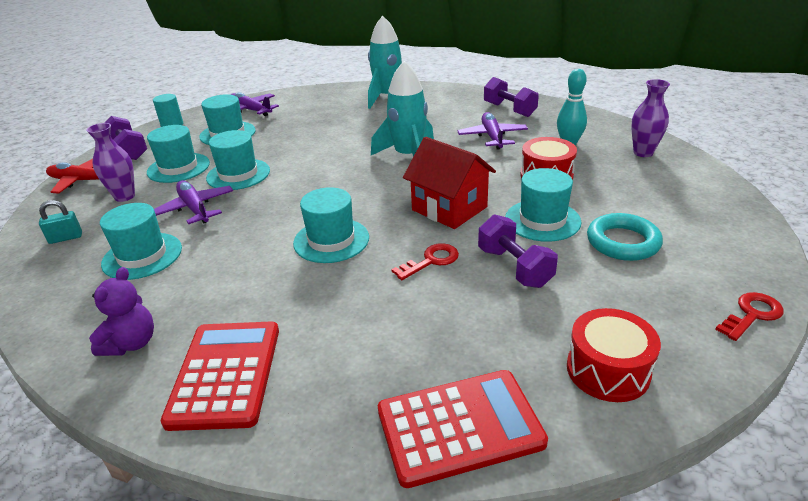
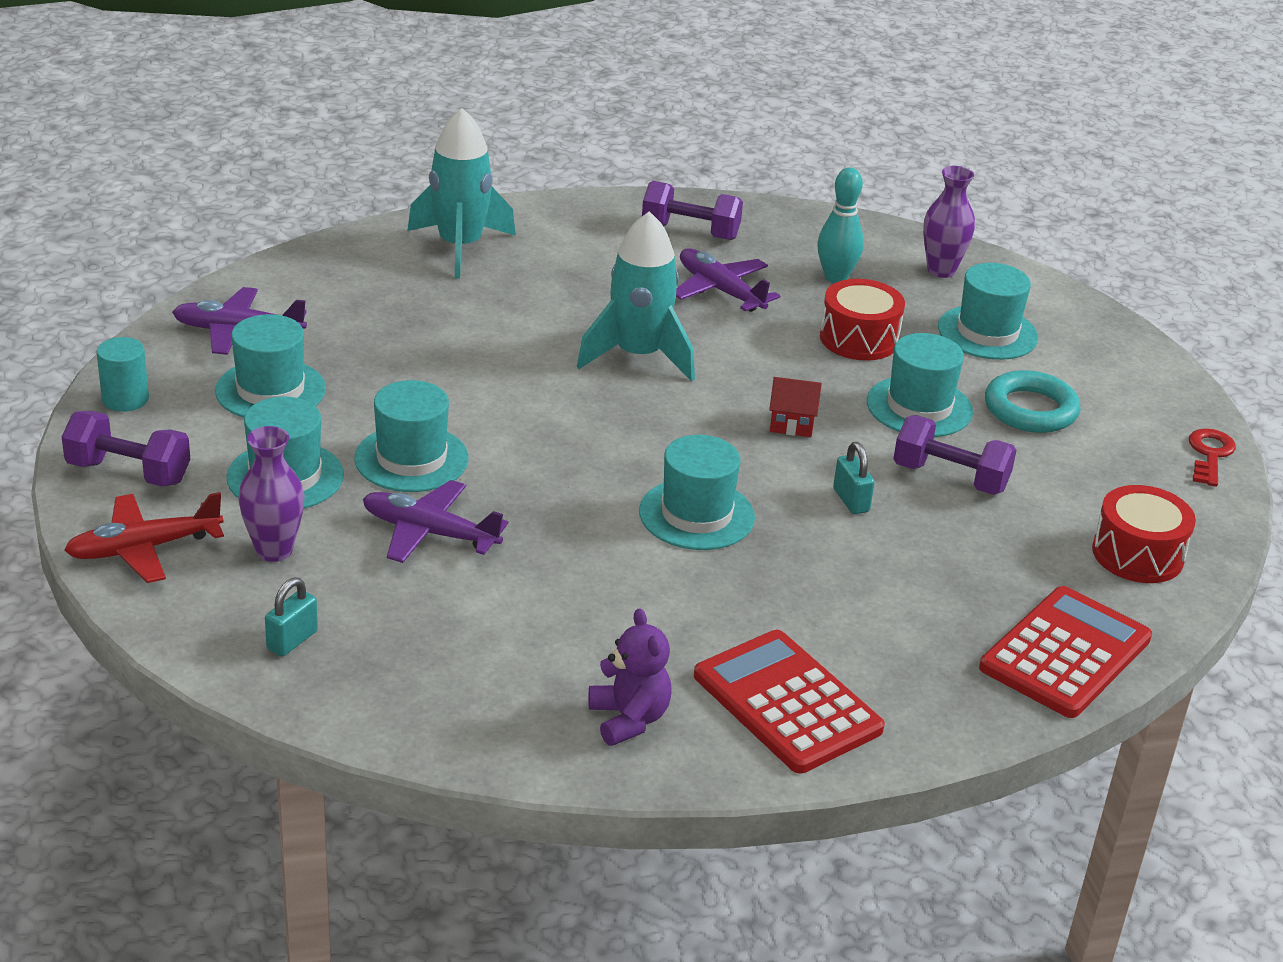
camera: 40 degrees left, 0 degrees up
(142, 256) = (463, 622): turquoise hat -> turquoise hat (987, 333)
(431, 261) = (851, 500): red key -> turquoise padlock
(449, 208) = (792, 424): red house -> red house, size x0.50

